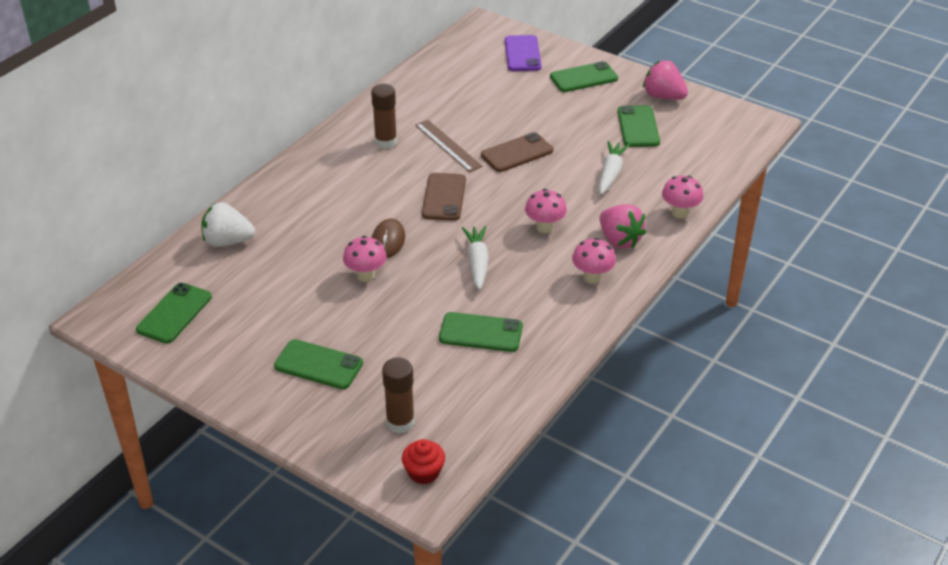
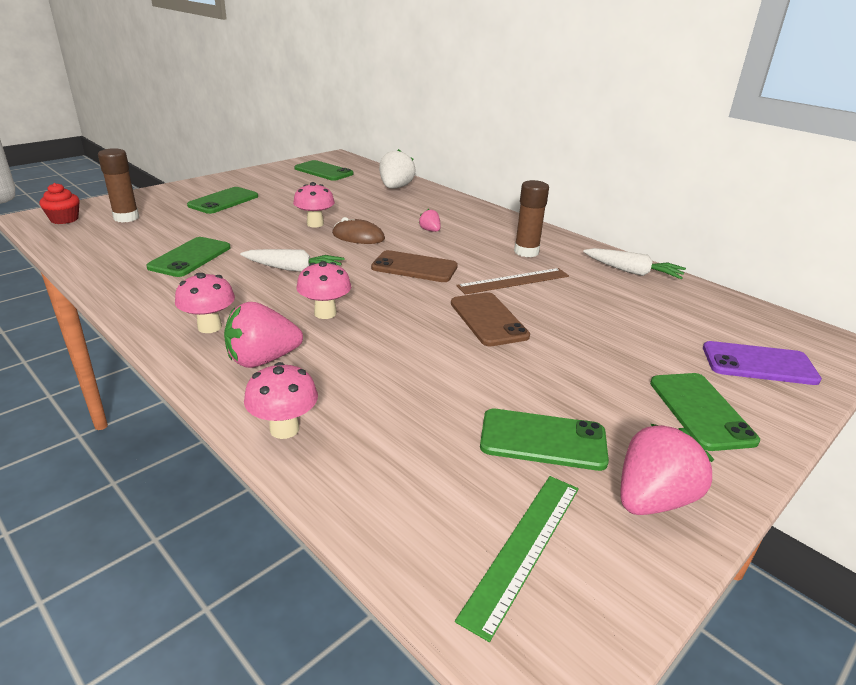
camera: 100 degrees right, 10 degrees down
(355, 199) = (430, 230): none -> pink strawberry
(611, 173) = (417, 383): white carrot -> white carrot (632, 272)
(714, 130) = (523, 548): none -> green ruler

